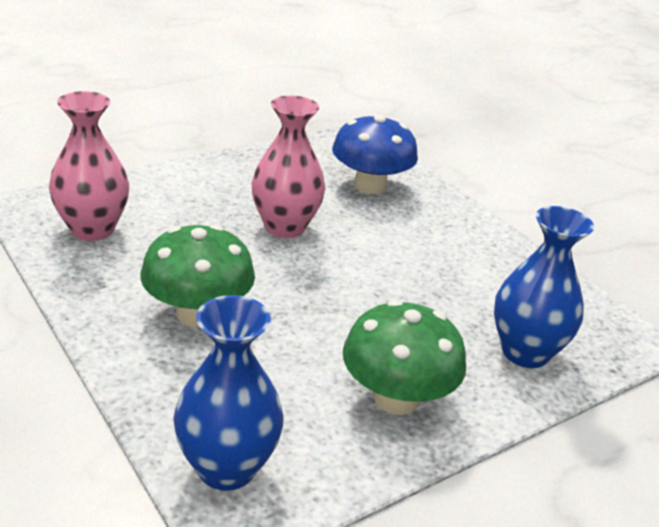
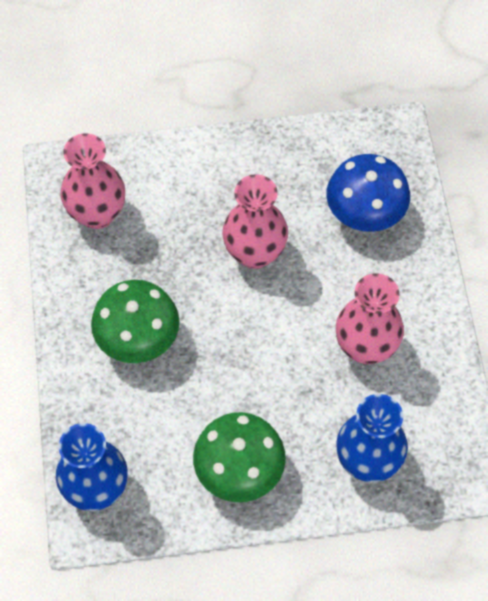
camera: 30 degrees right, 30 degrees up
(446, 269) = (365, 347): none -> pink vase

